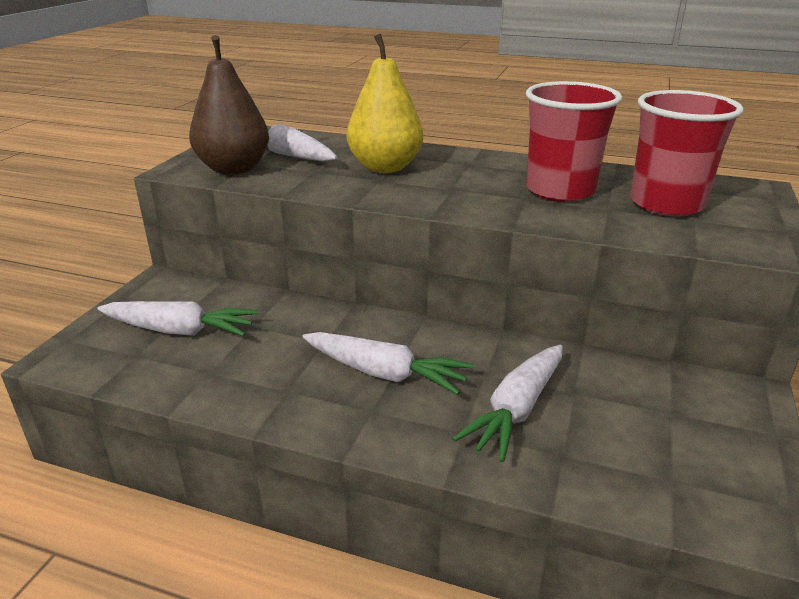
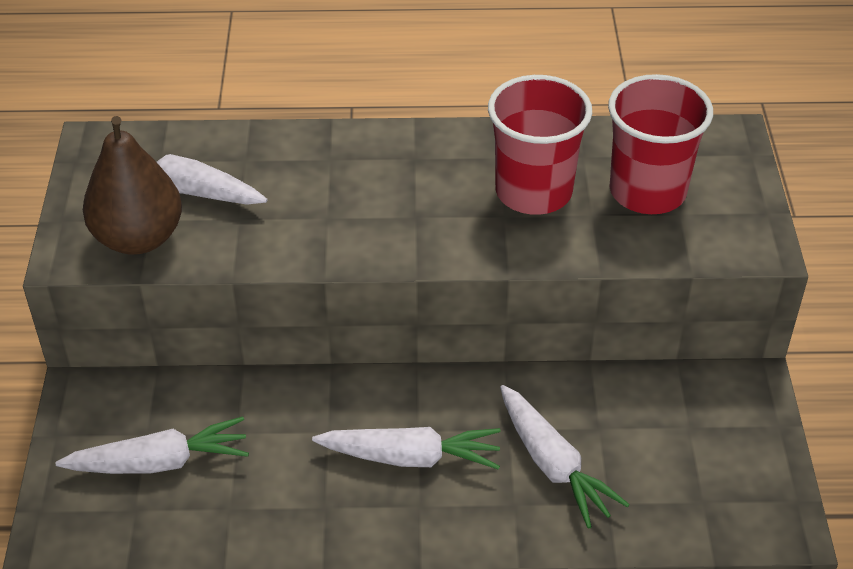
camera: 20 degrees left, 15 degrees up
(385, 167) = (320, 190): yellow pear -> none
(516, 410) = (553, 465): white carrot -> white carrot turned 45 degrees counterclockwise

